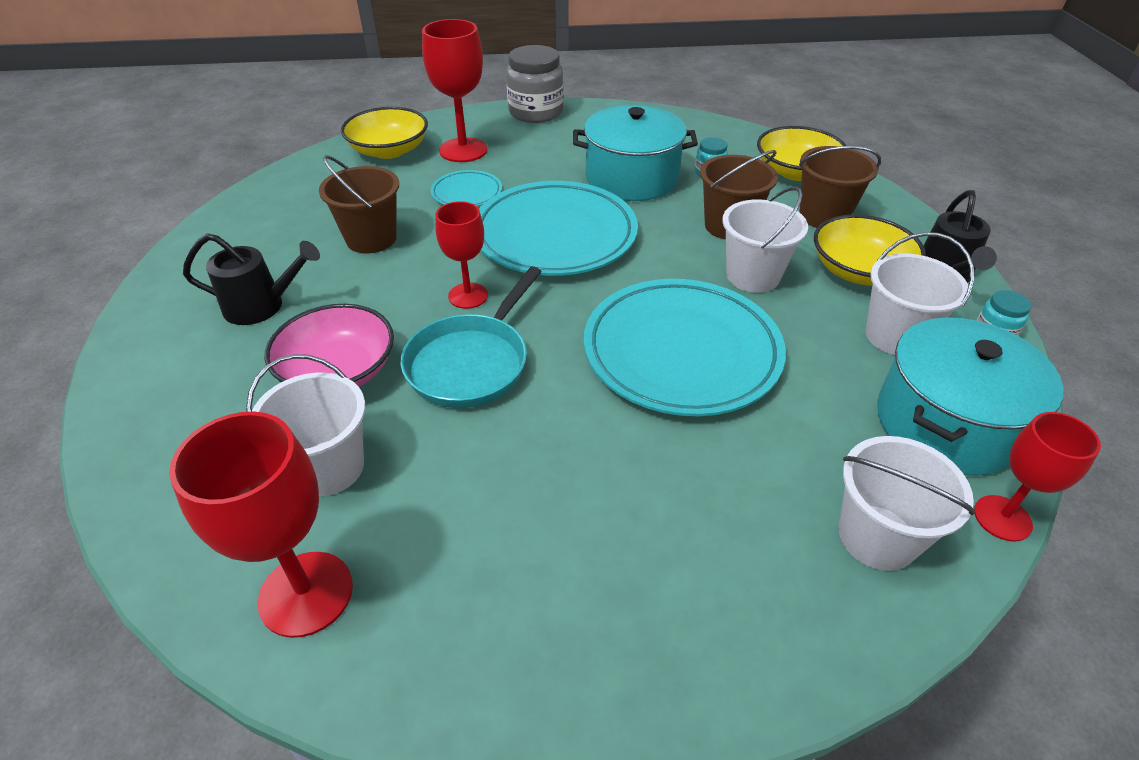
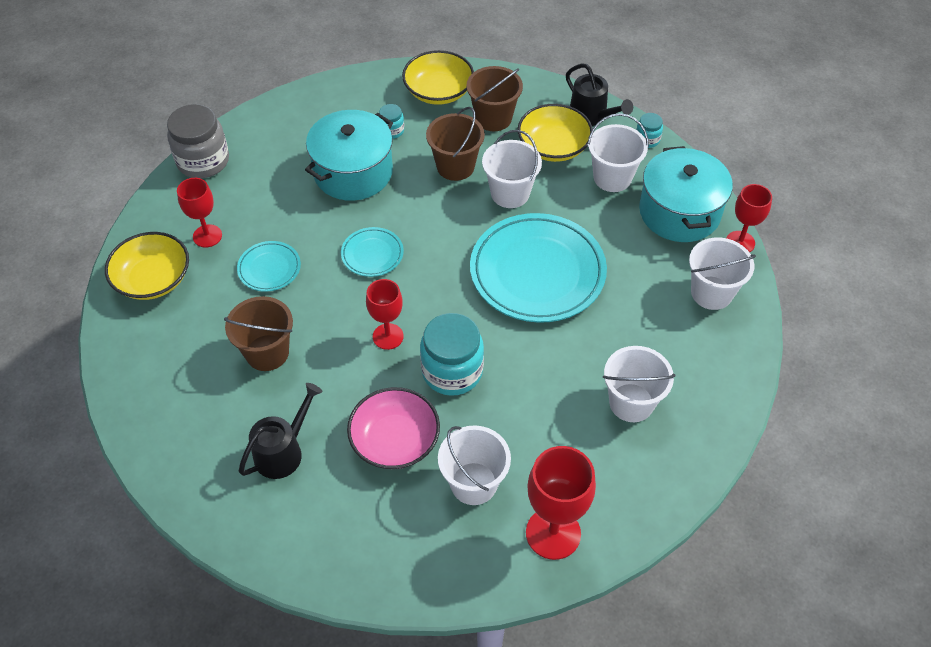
camera: 50 degrees left, 10 degrees up
(463, 150) = (207, 236): red goblet -> red goblet, size x0.64
(471, 363) = (452, 371): turquoise pan -> turquoise jar
(555, 235) = (372, 254): turquoise plate -> turquoise plate, size x0.47
(594, 555) = (631, 403): none -> white bucket

